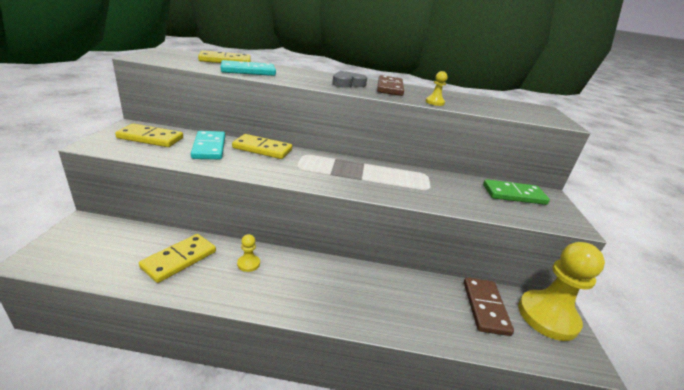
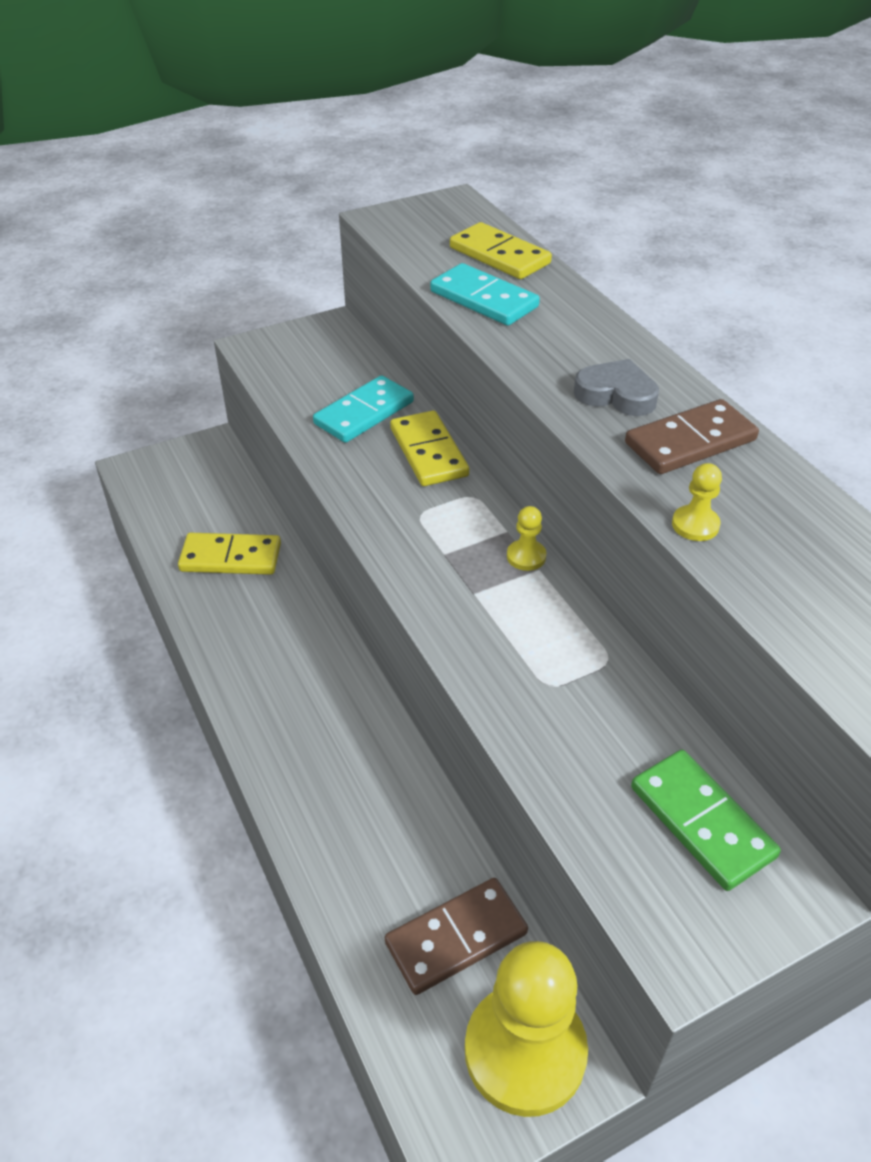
camera: 60 degrees right, 15 degrees up
(150, 138) = (322, 361): yellow domino -> none
(248, 264) = (282, 617): yellow pawn -> yellow pawn (526, 556)

